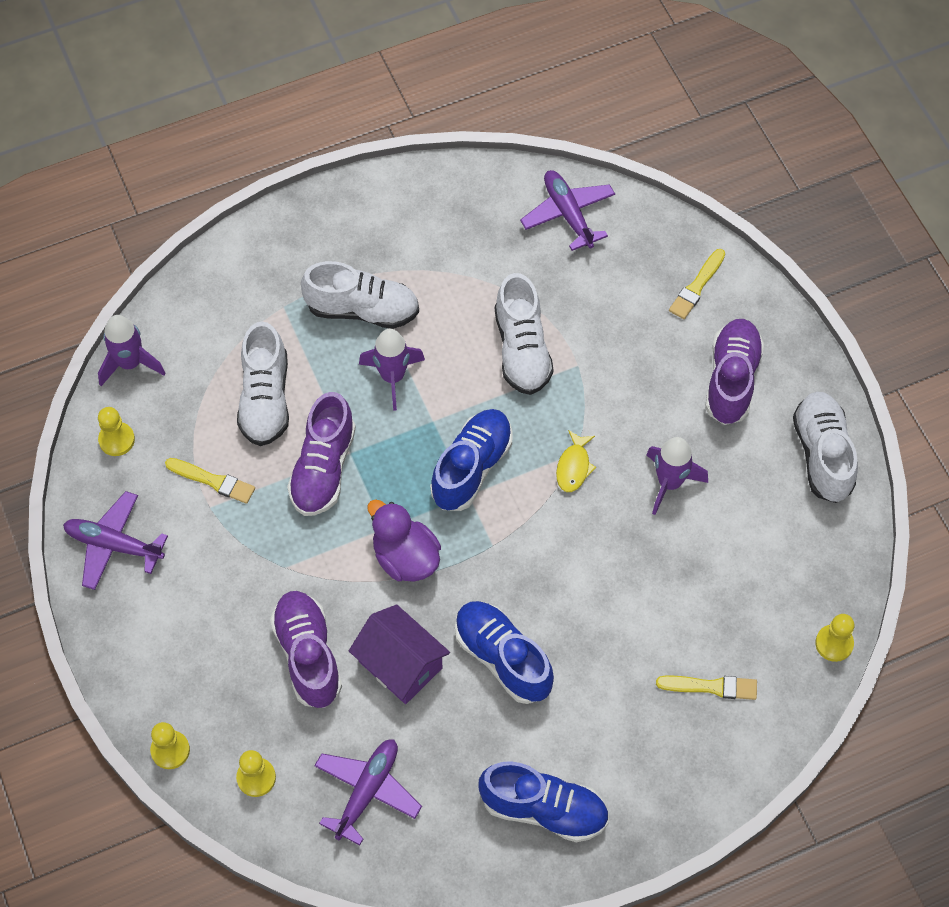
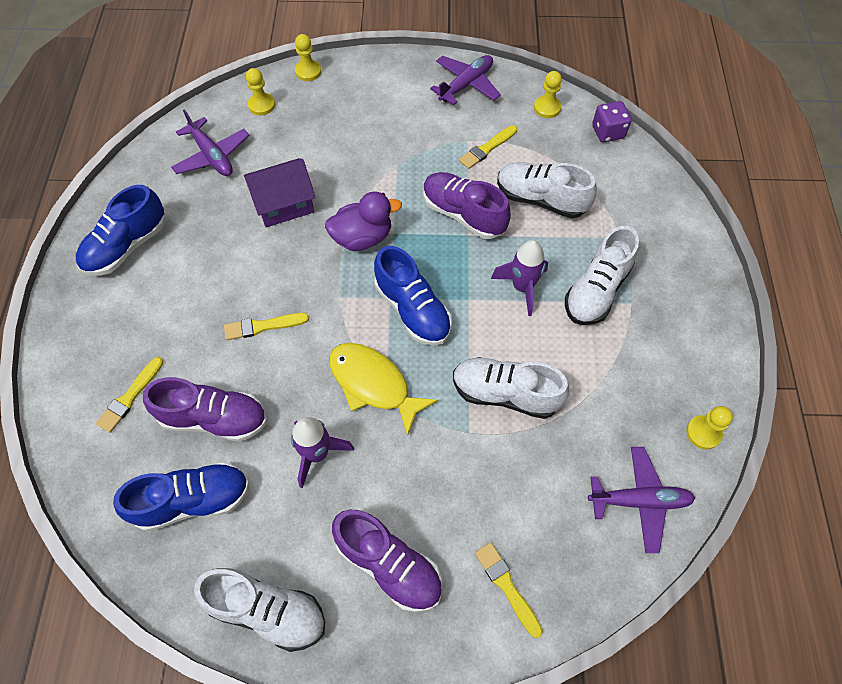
camera: 115 degrees right, 0 degrees up
(130, 363) = (608, 132): purple rocket -> purple dice
(308, 655) = (325, 157): purple shoe -> purple shoe (214, 418)
(503, 658) = (248, 266): blue shoe -> blue shoe (193, 501)
(566, 602) = (263, 326): none -> yellow brush
(574, 467) = (373, 384): yellow fish -> yellow fish, size x1.86
(834, 643) = (95, 515): yellow pawn -> yellow pawn (703, 433)

